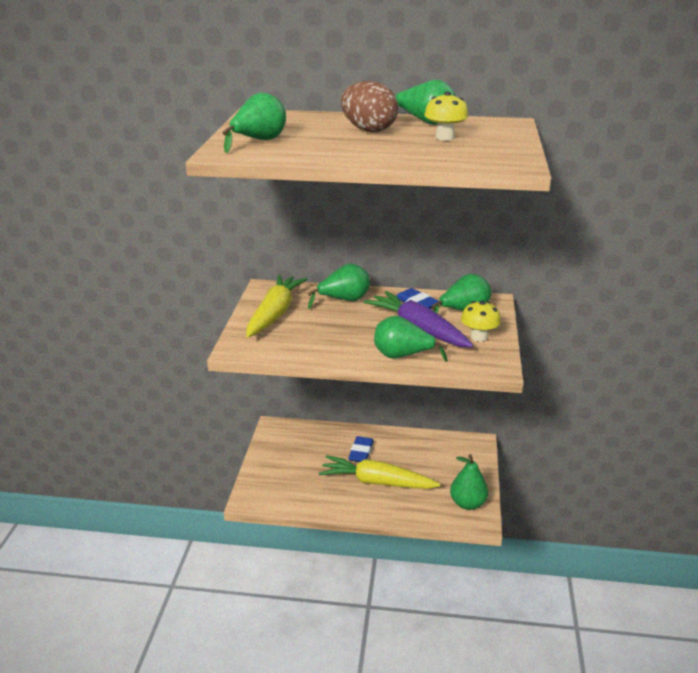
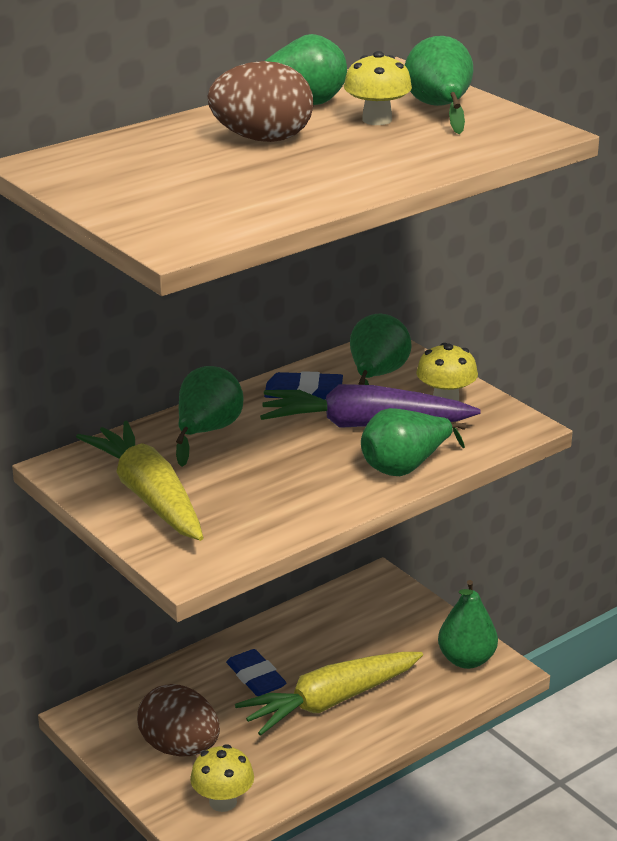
camera: 45 degrees left, 0 degrees up
(258, 141) = (172, 206): green pear -> green pear (440, 108)
(274, 494) = (223, 802): none -> yellow mushroom
(289, 461) = (180, 748): none -> brown egg

